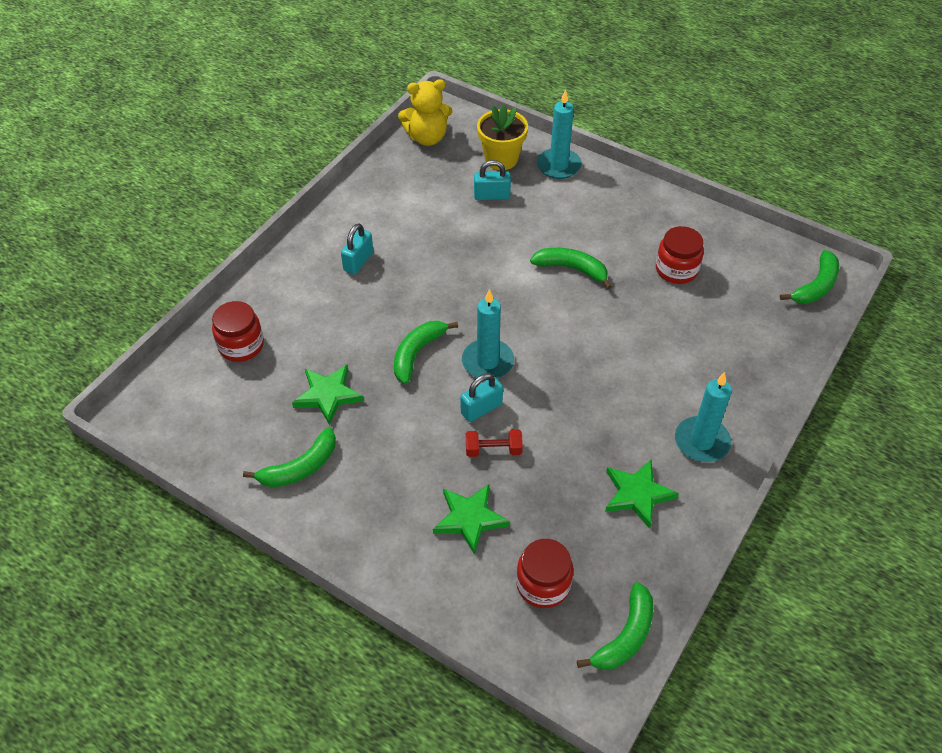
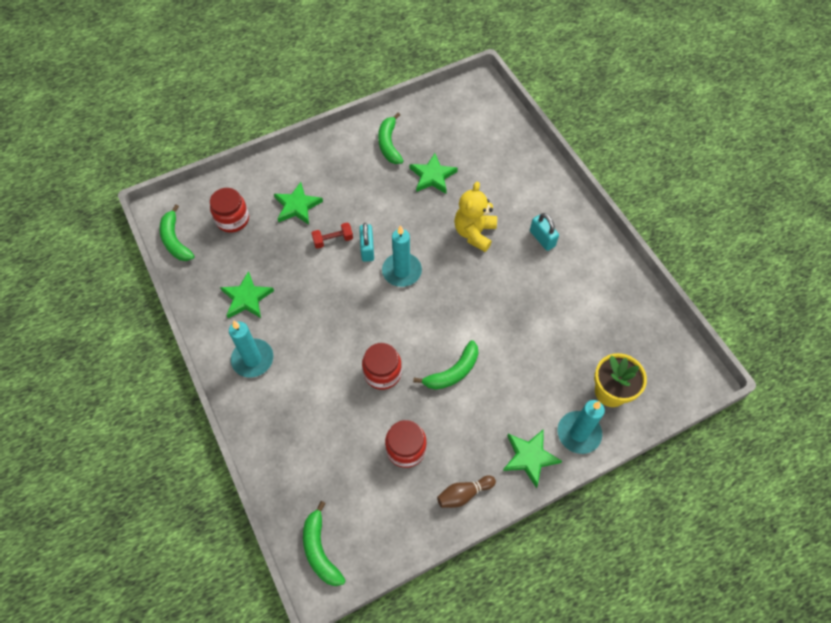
camera: 120 degrees right, 10 degrees up
(241, 345) = (501, 148): red jar -> red jar (382, 373)
(417, 353) = (435, 235): green banana -> none
(427, 137) = (667, 348): yellow teddy bear -> yellow teddy bear (474, 233)
(491, 196) = (567, 360): turquoise padlock -> none
(493, 450) = (333, 240): red dumbbell -> red dumbbell turned 45 degrees clockwise
(608, 187) = (529, 457): none -> green star
(678, 215) = (464, 494): none -> brown bowling pin

